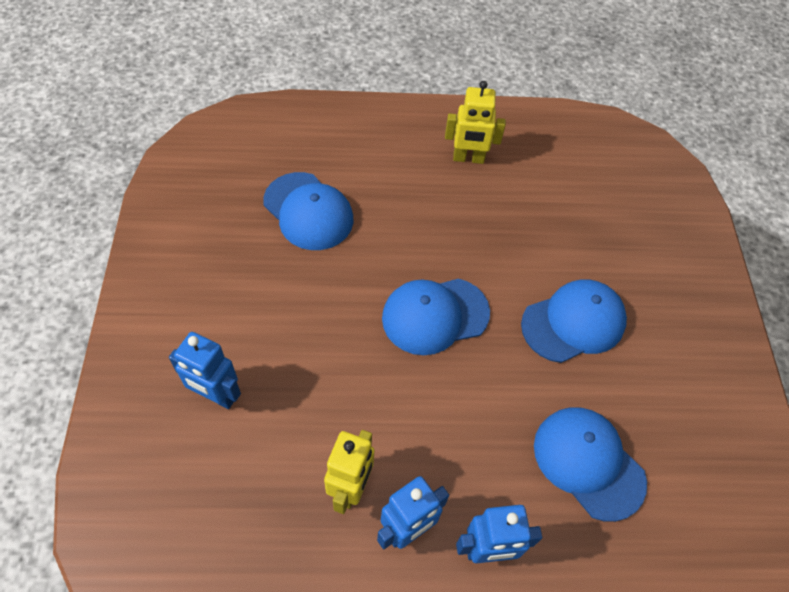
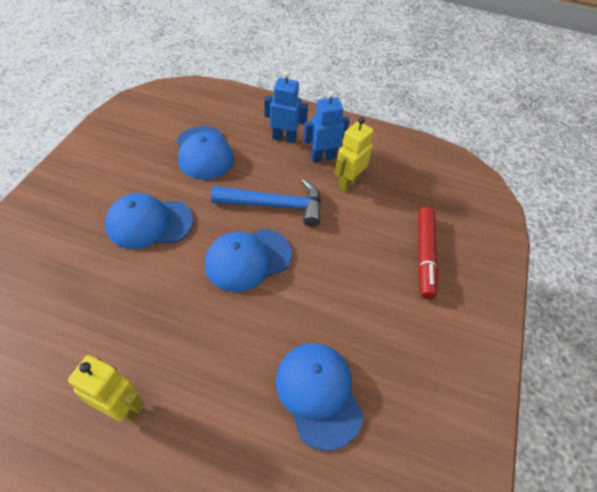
camera: 160 degrees left, 5 degrees down
(216, 396) = (424, 255): blue robot -> red marker
(435, 315) = (248, 259): blue cap -> blue cap turned 150 degrees clockwise
(439, 404) = (275, 205): none -> blue hammer

